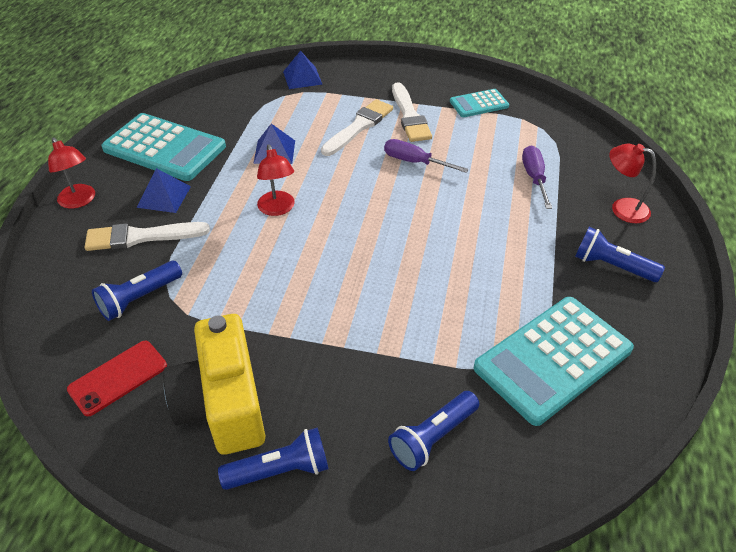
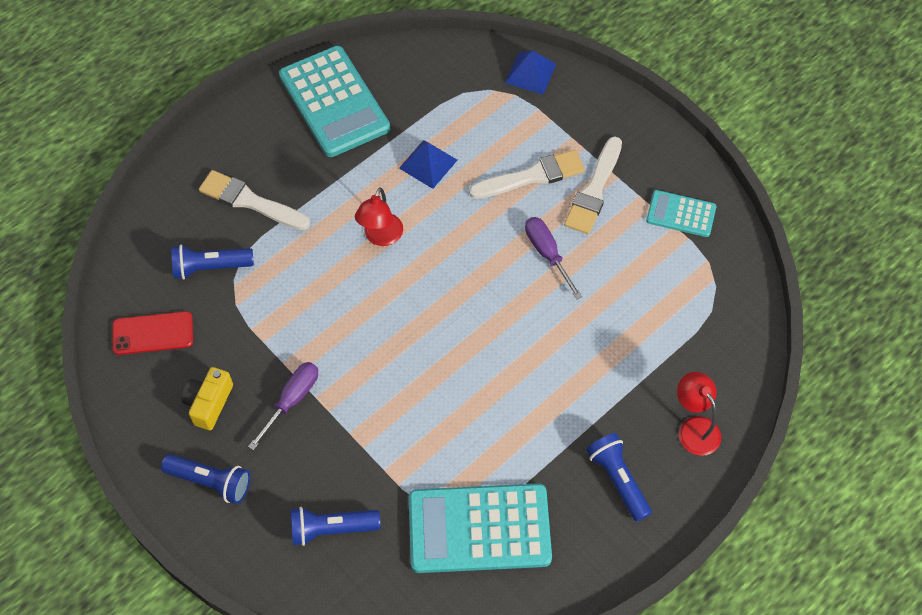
camera: 35 degrees right, 15 degrees up
(79, 201) = (226, 129): red lamp -> none
(164, 197) = (296, 165): blue pyramid -> none
(223, 403) = (209, 403): yellow camera -> yellow camera, size x0.53
(534, 177) = (645, 341): purple screwdriver -> purple screwdriver (292, 399)

